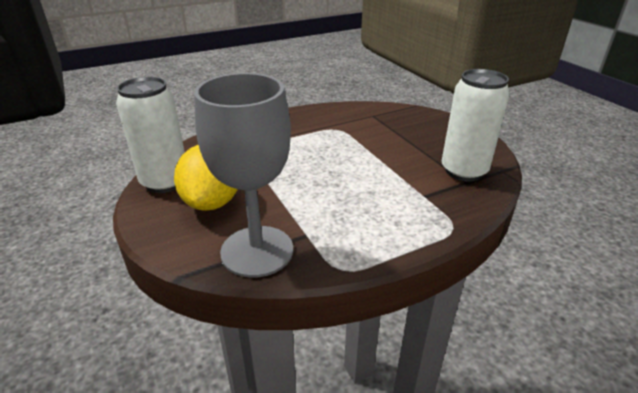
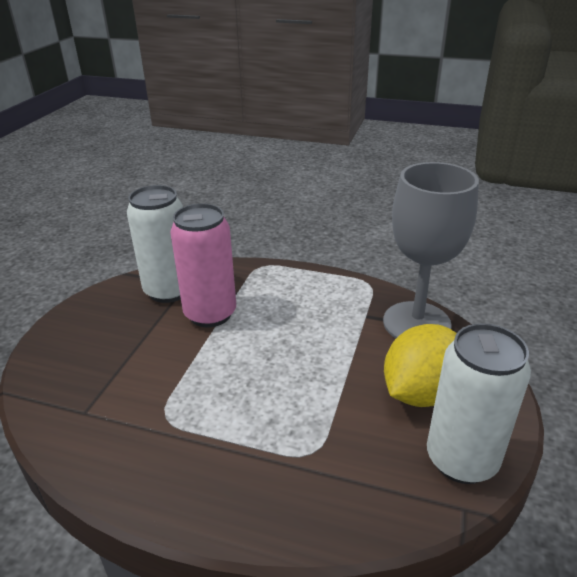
camera: 135 degrees left, 0 degrees up
(409, 173) = (210, 314): none -> pink can

